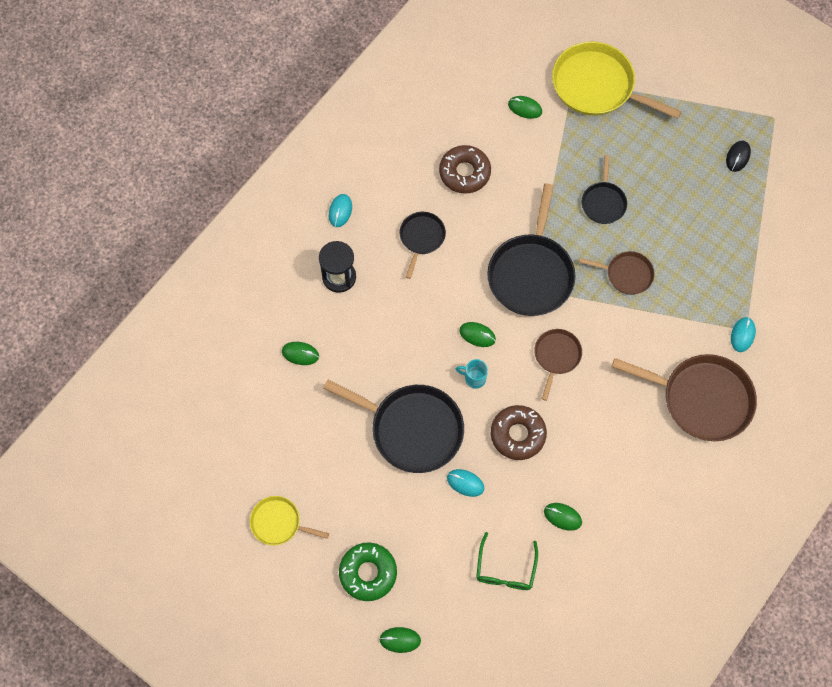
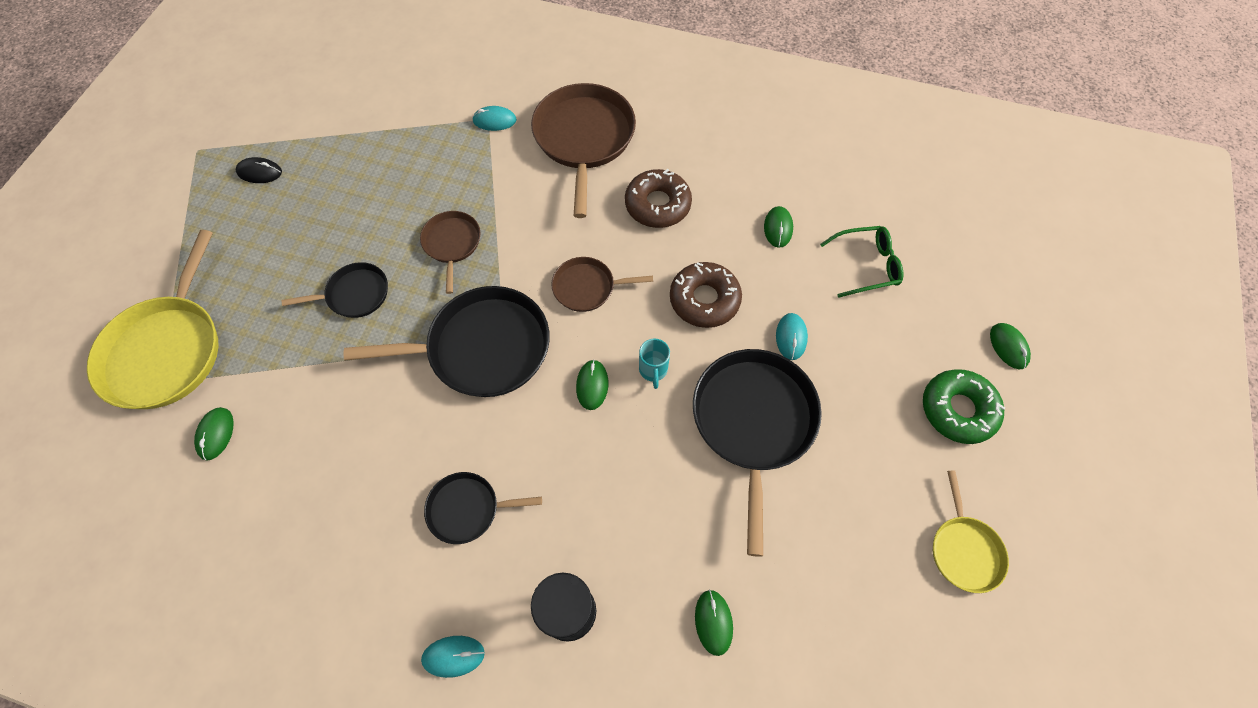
camera: 110 degrees left, 5 degrees down
(464, 173) = (343, 484): brown donut -> brown donut (657, 205)

